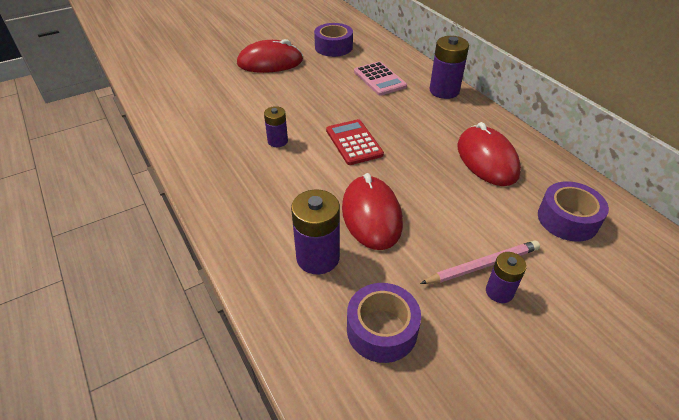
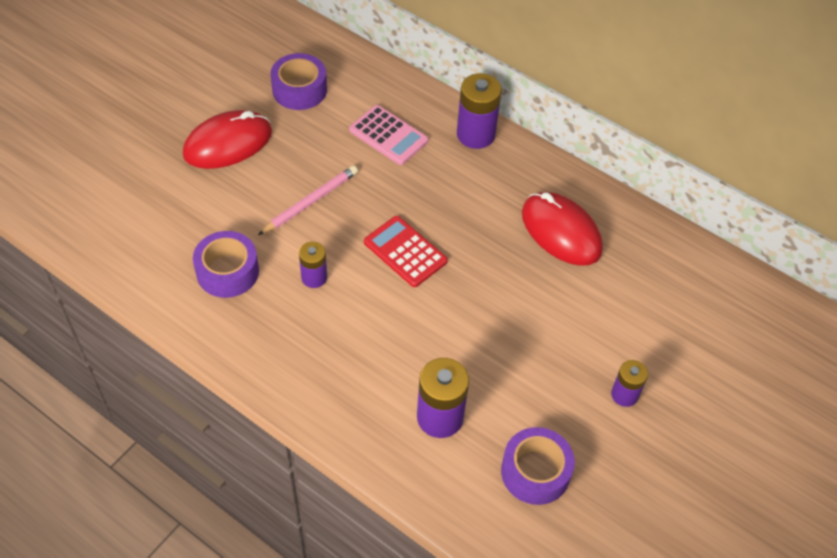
camera: 25 degrees left, 10 degrees up
(371, 215) = (470, 348): red mouse -> none
(482, 265) = (600, 370): pink pencil -> pink pencil (310, 202)
(567, 219) = (663, 288): purple tape -> purple tape (227, 271)

